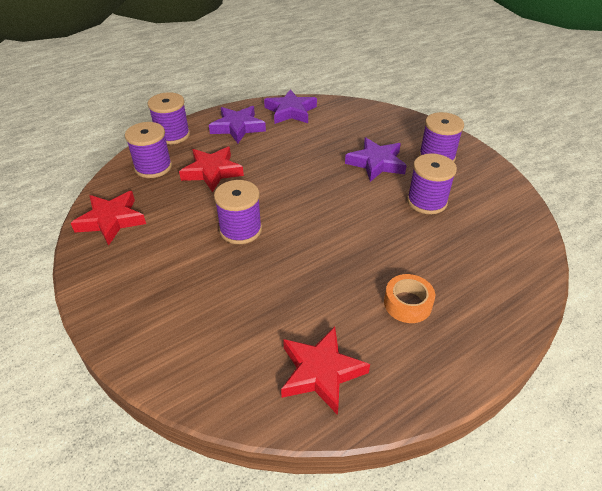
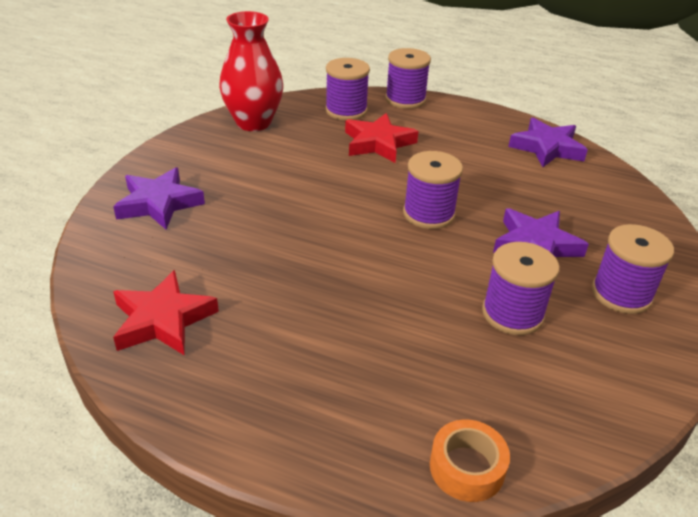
camera: 55 degrees right, 5 degrees down
(111, 220) = (253, 122): red star -> red vase
(238, 127) = (468, 128): purple star -> purple star (159, 203)
(240, 230) = (312, 194): purple spool -> purple spool (428, 214)
(407, 303) = (309, 354): orange tape -> orange tape (467, 467)

